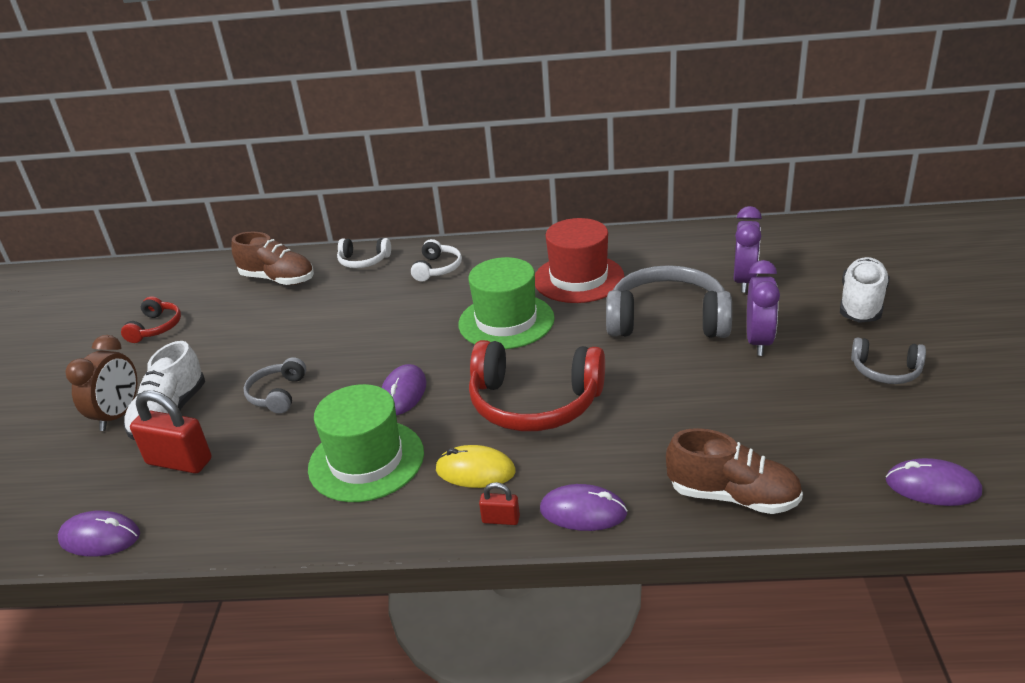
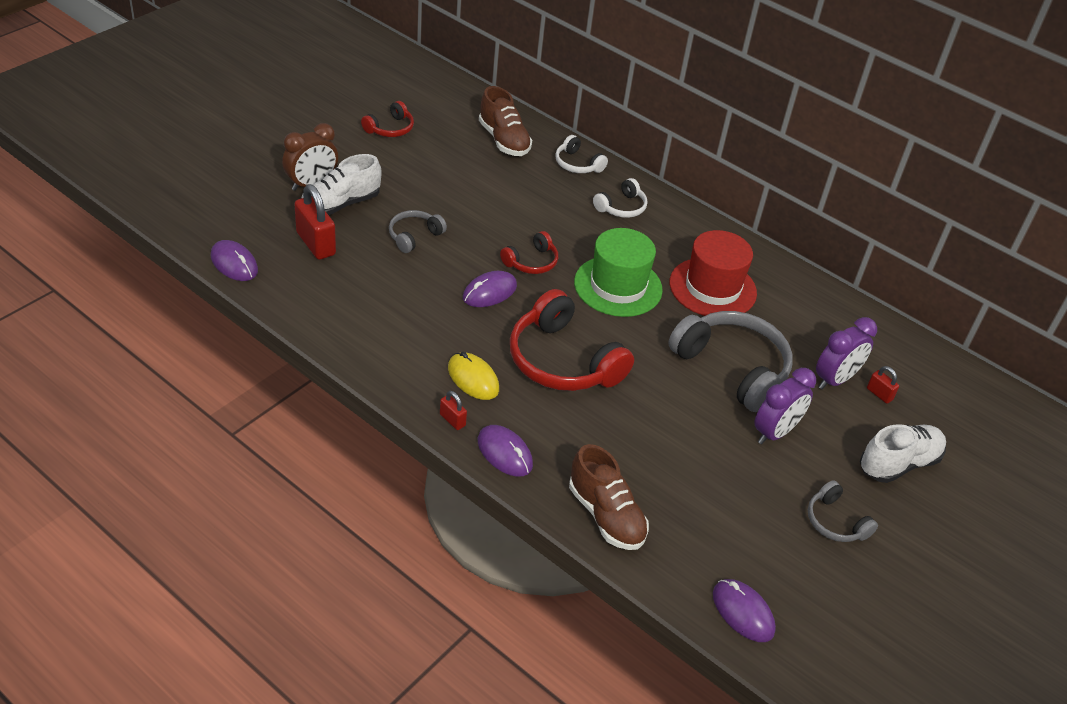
camera: 30 degrees right, 10 degrees up
(366, 460) = (418, 323): green hat -> none
(412, 348) = (531, 262): none -> red headphones
(784, 271) = (879, 394): none -> red padlock

